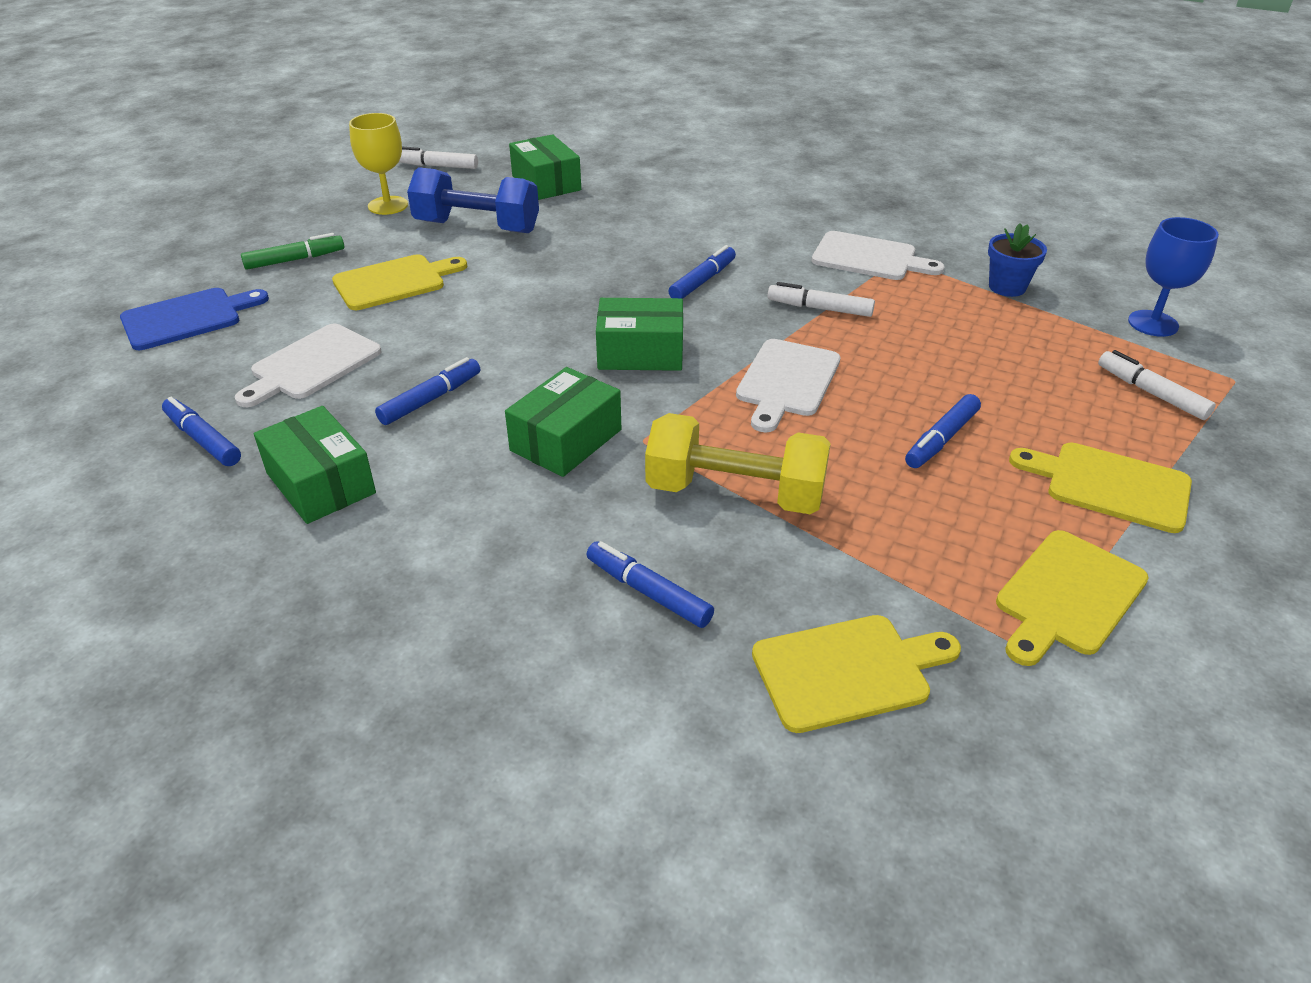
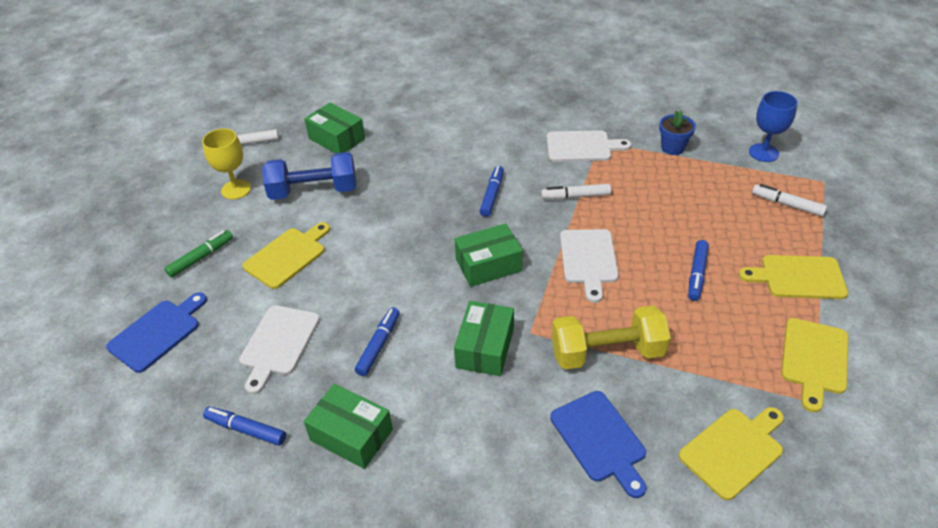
camera: 20 degrees left, 5 degrees up
(648, 592) = (600, 440): blue marker -> blue cutting board

